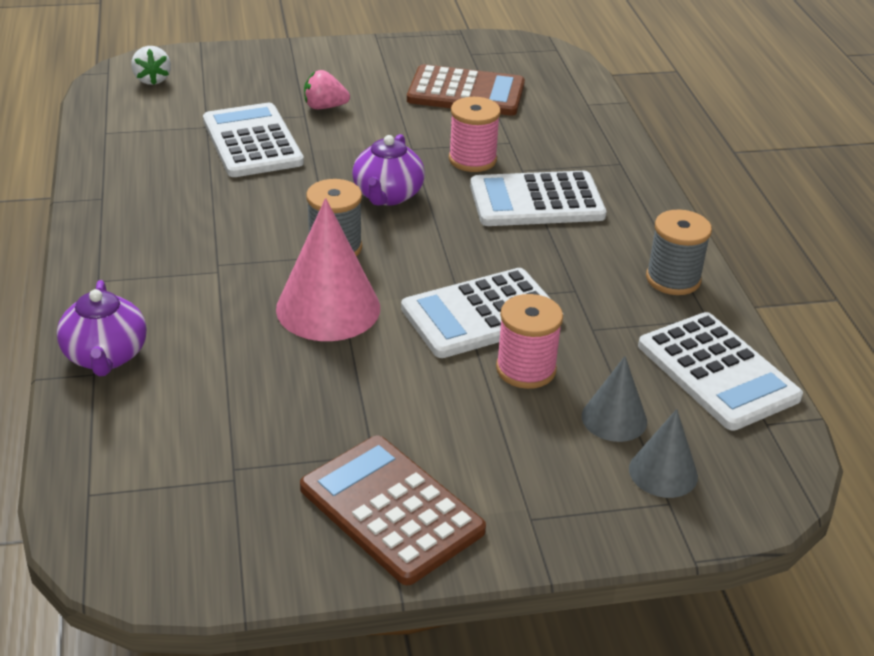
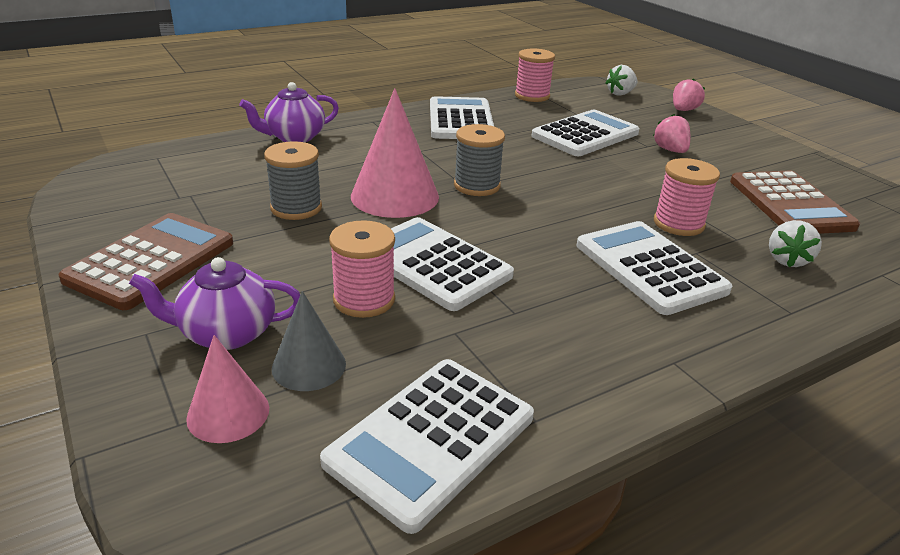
camera: 70 degrees right, 5 degrees down
(110, 139) = (532, 96): none -> pink spool
(148, 212) = (461, 120): none -> white calculator
(231, 61) = (683, 110): none -> pink strawberry
(387, 195) = (573, 194): purple teapot -> purple teapot (226, 333)
(552, 134) = (787, 260): none -> white strawberry
(663, 472) = (228, 413): grey cone -> pink cone
(673, 279) = (593, 380): grey spool -> grey spool (296, 208)

